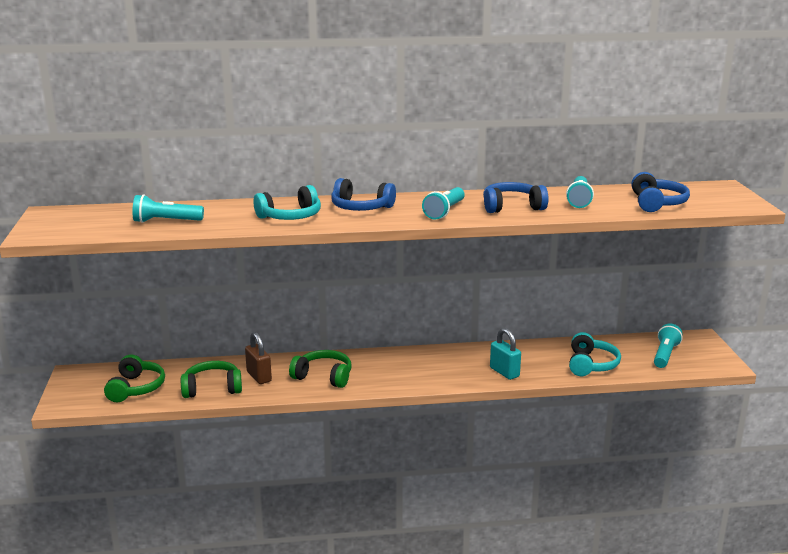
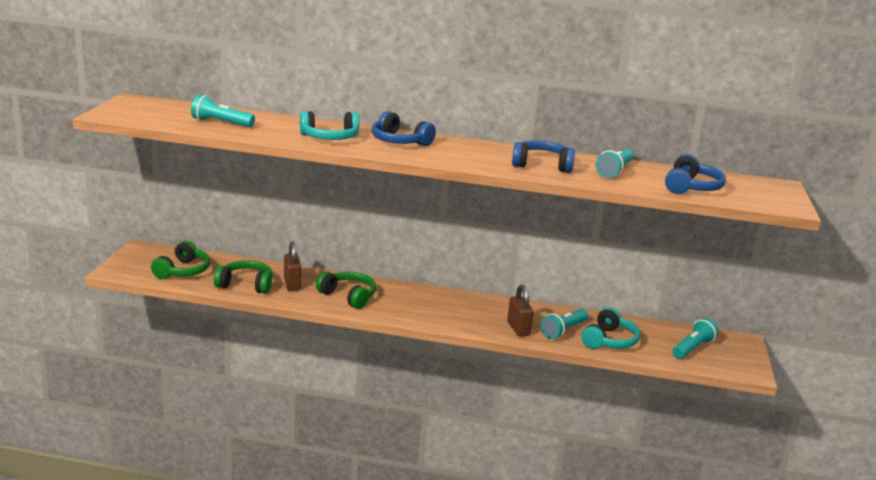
camera: 15 degrees right, 0 degrees up
(444, 211) = (473, 158): turquoise flashlight -> turquoise flashlight (563, 331)
(504, 372) = (518, 329): turquoise padlock -> brown padlock

